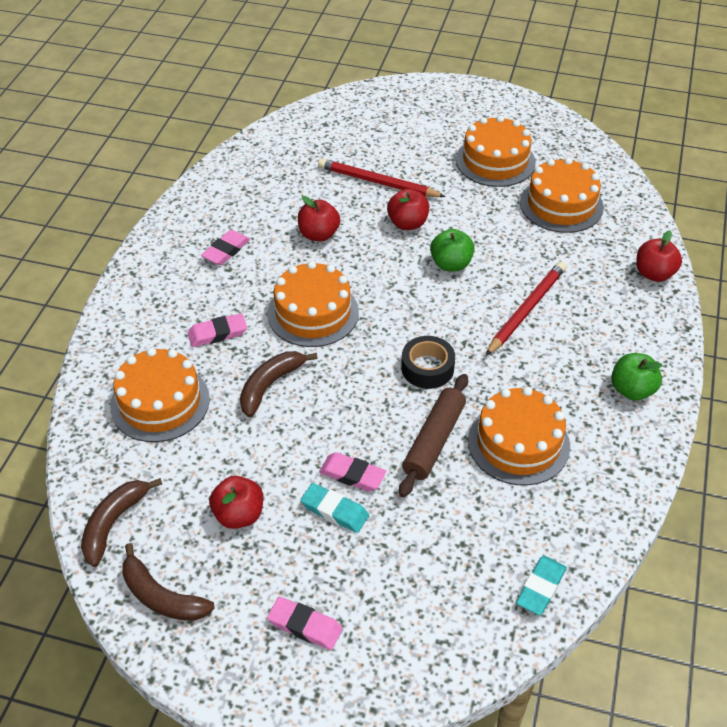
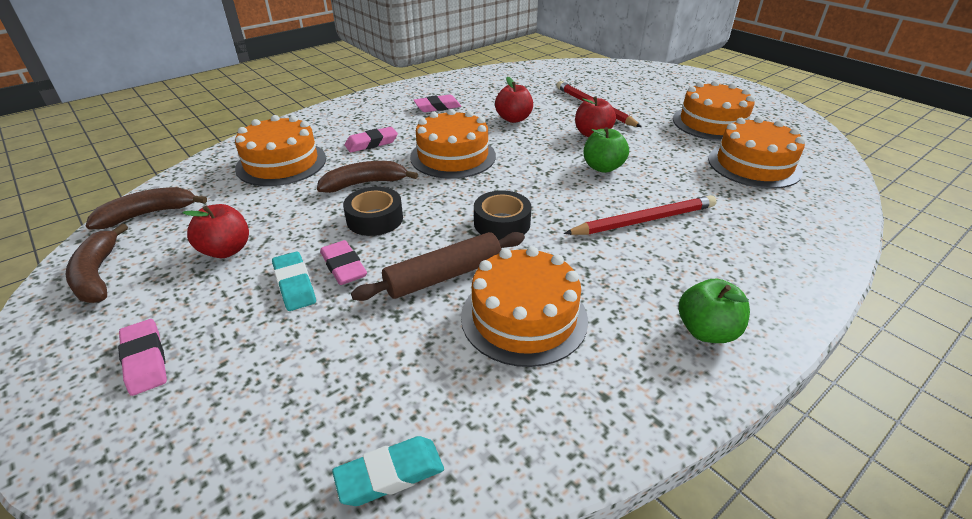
camera: 35 degrees right, 10 degrees down
(217, 333) = (371, 143): pink eraser -> pink eraser turned 45 degrees counterclockwise
(323, 418) = (375, 219): none -> black tape
(654, 274) = (822, 245): red apple -> none

